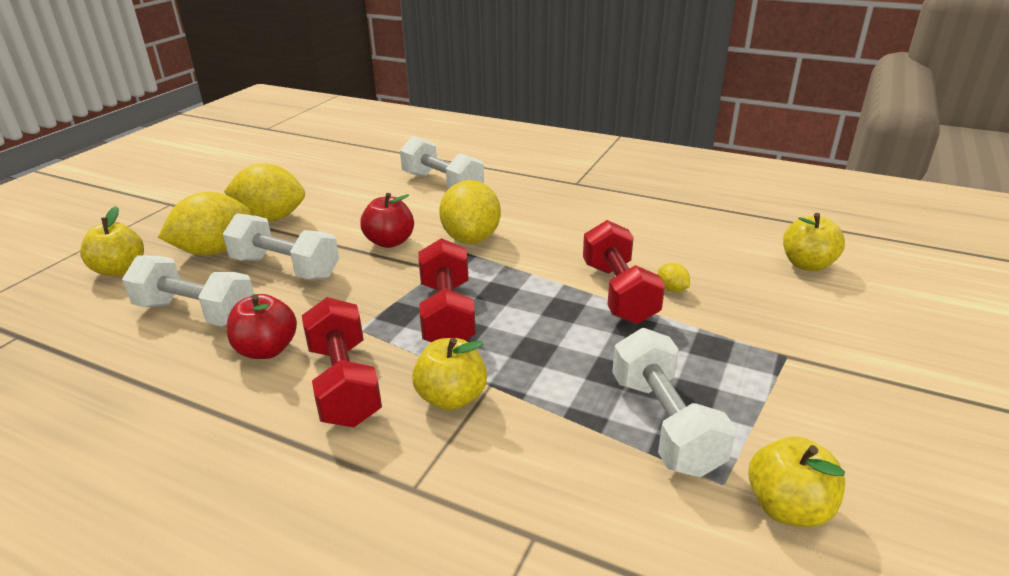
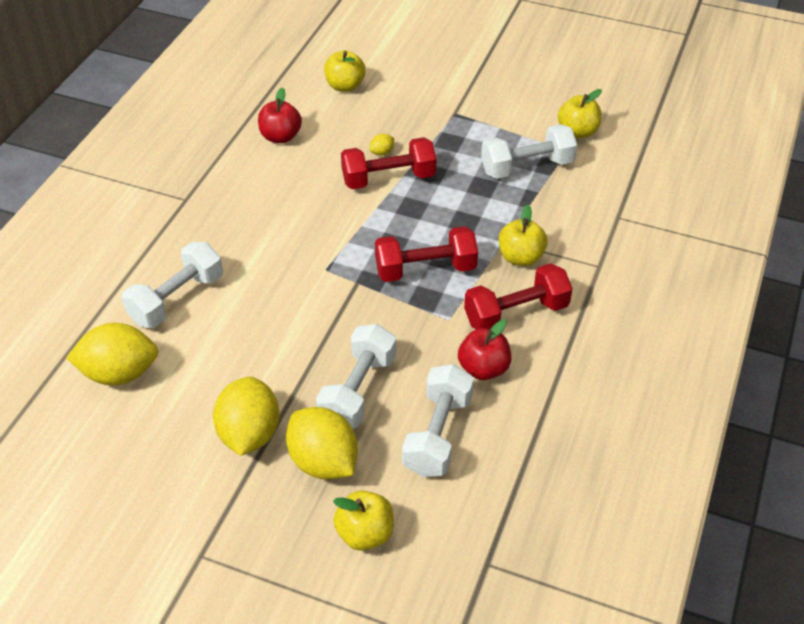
camera: 95 degrees left, 15 degrees up
(390, 242) = (307, 323): red apple -> red apple (280, 137)
(471, 238) = (301, 266): yellow lemon -> yellow lemon (119, 373)

